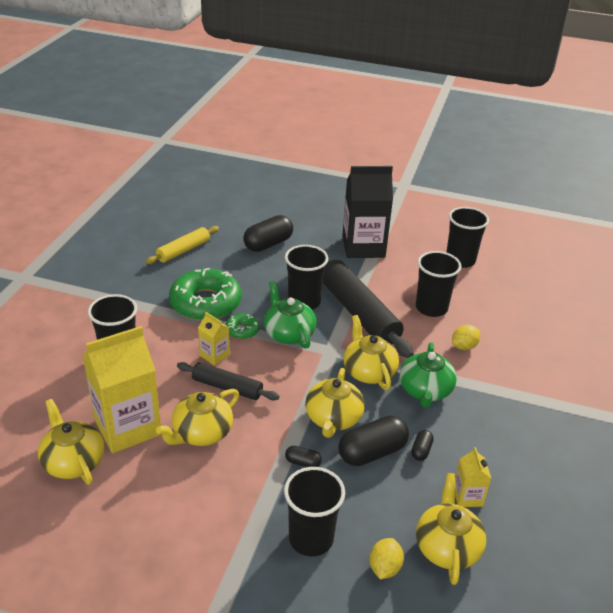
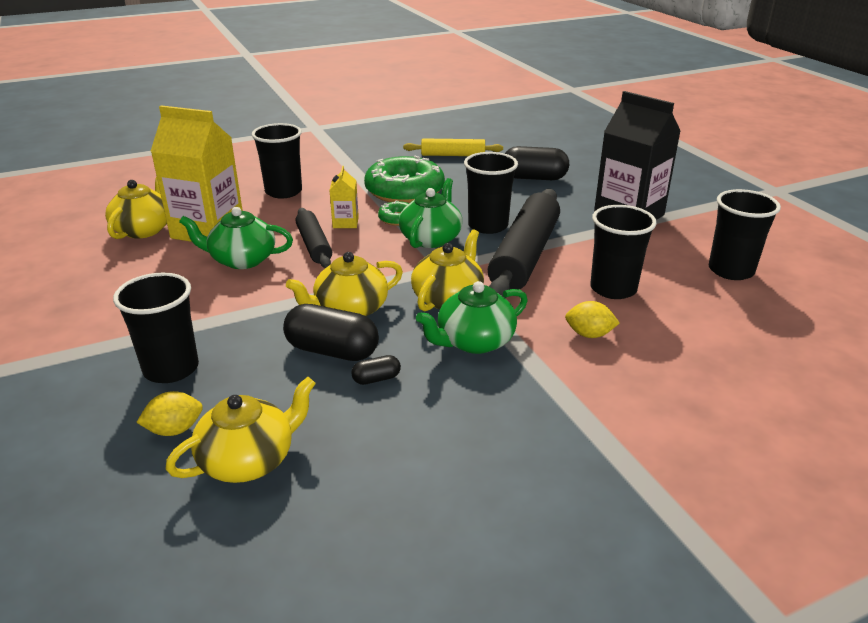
camera: 50 degrees right, 5 degrees down
(201, 432) = (242, 260): yellow teapot -> green teapot
(303, 462) = (267, 320): black capsule -> none
(467, 496) = (345, 441): yellow carton -> none

